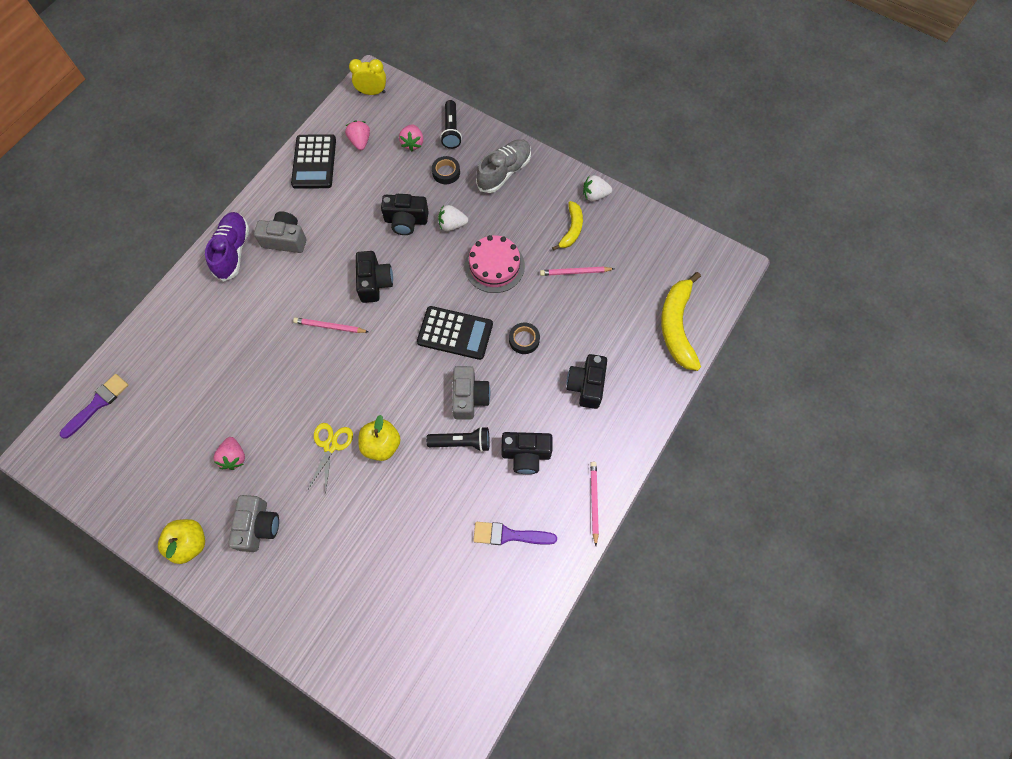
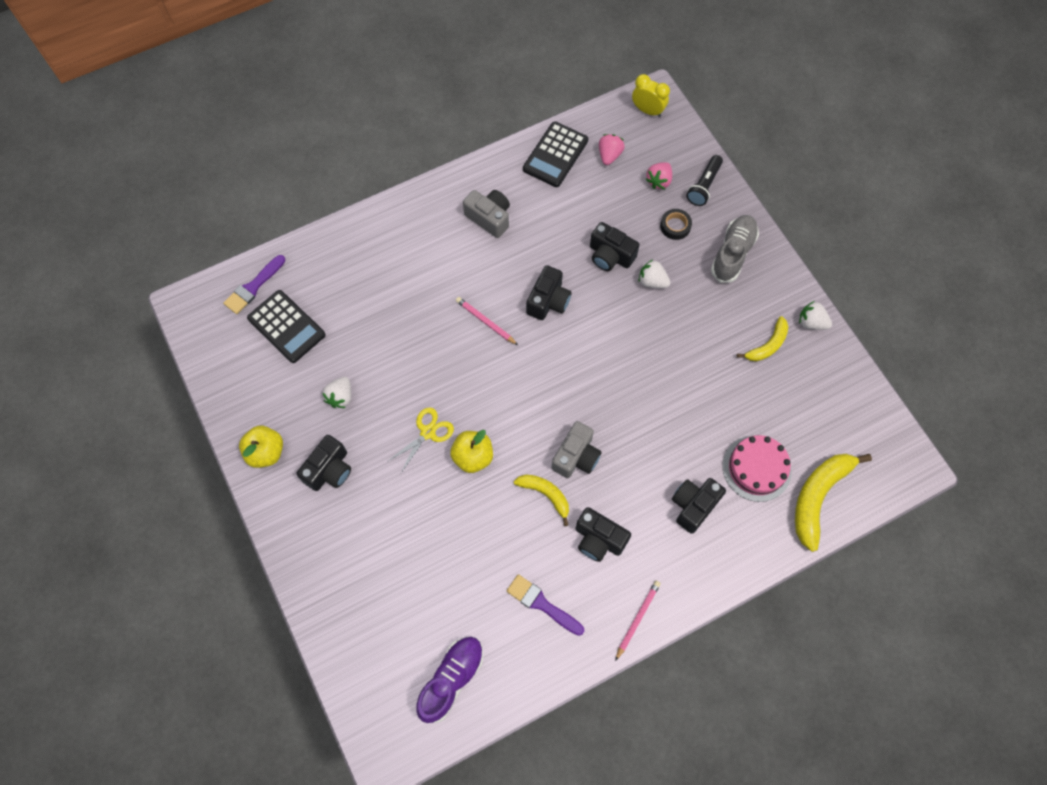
camera: 30 degrees right, 0 degrees up
(98, 404) = (253, 287): purple brush -> purple brush turned 150 degrees clockwise
(233, 251) = (437, 205): purple shoe -> purple shoe (451, 679)
(234, 457) = (340, 397): pink strawberry -> white strawberry
(258, 526) = (329, 470): grey camera -> black camera
(455, 333) = (596, 388): black calculator -> black calculator (286, 327)
(462, 442) = (546, 494): black flashlight -> yellow banana
(494, 266) = (670, 343): pink cake -> pink cake (756, 468)
(504, 172) = (733, 254): grey shoe -> grey shoe turned 45 degrees counterclockwise
(524, 340) = (658, 429): black tape -> none
(575, 272) = (746, 390): pink pencil -> none

